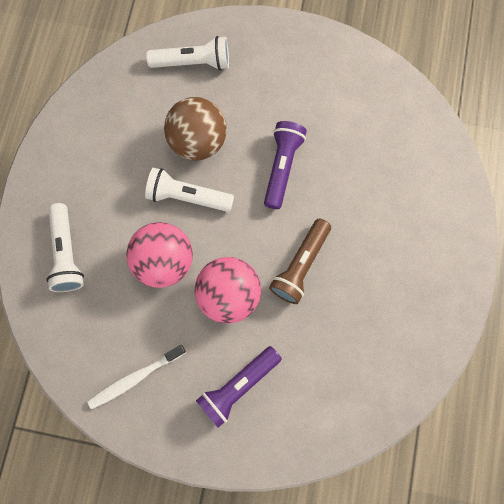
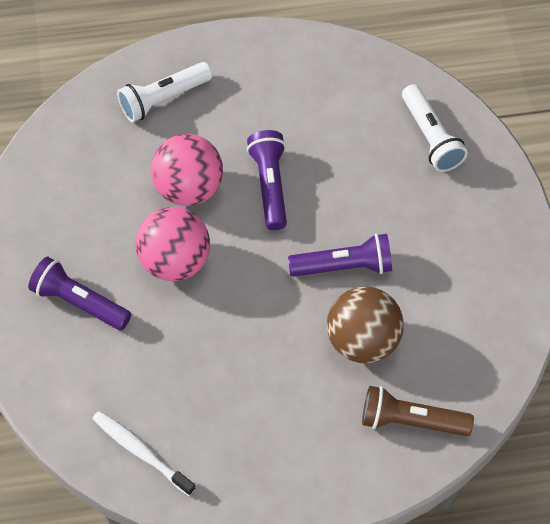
camera: 70 degrees right, 15 degrees down
(135, 378) = (56, 204): white toothbrush -> white toothbrush (141, 452)
(188, 196) = (270, 185): white flashlight -> purple flashlight
(198, 142) = (338, 174): brown ball -> brown ball (363, 340)
(300, 265) = (235, 321): brown flashlight -> brown flashlight (411, 421)

